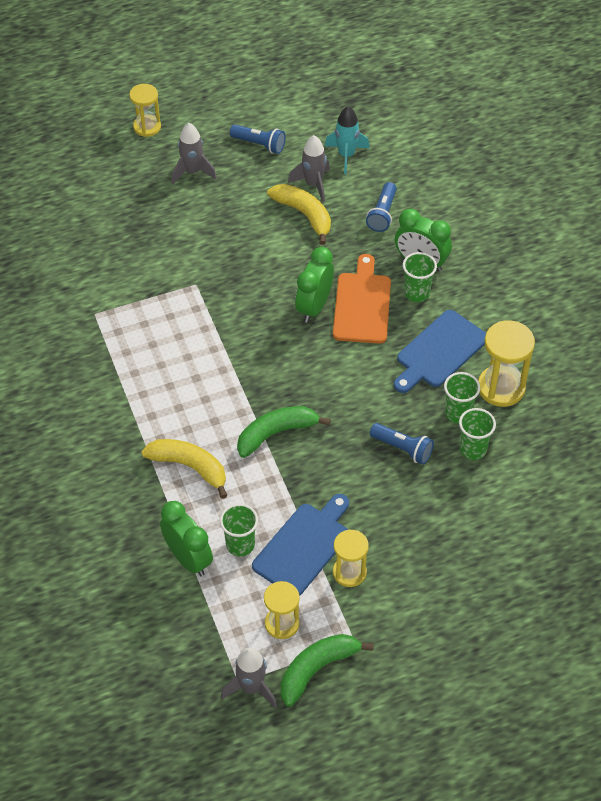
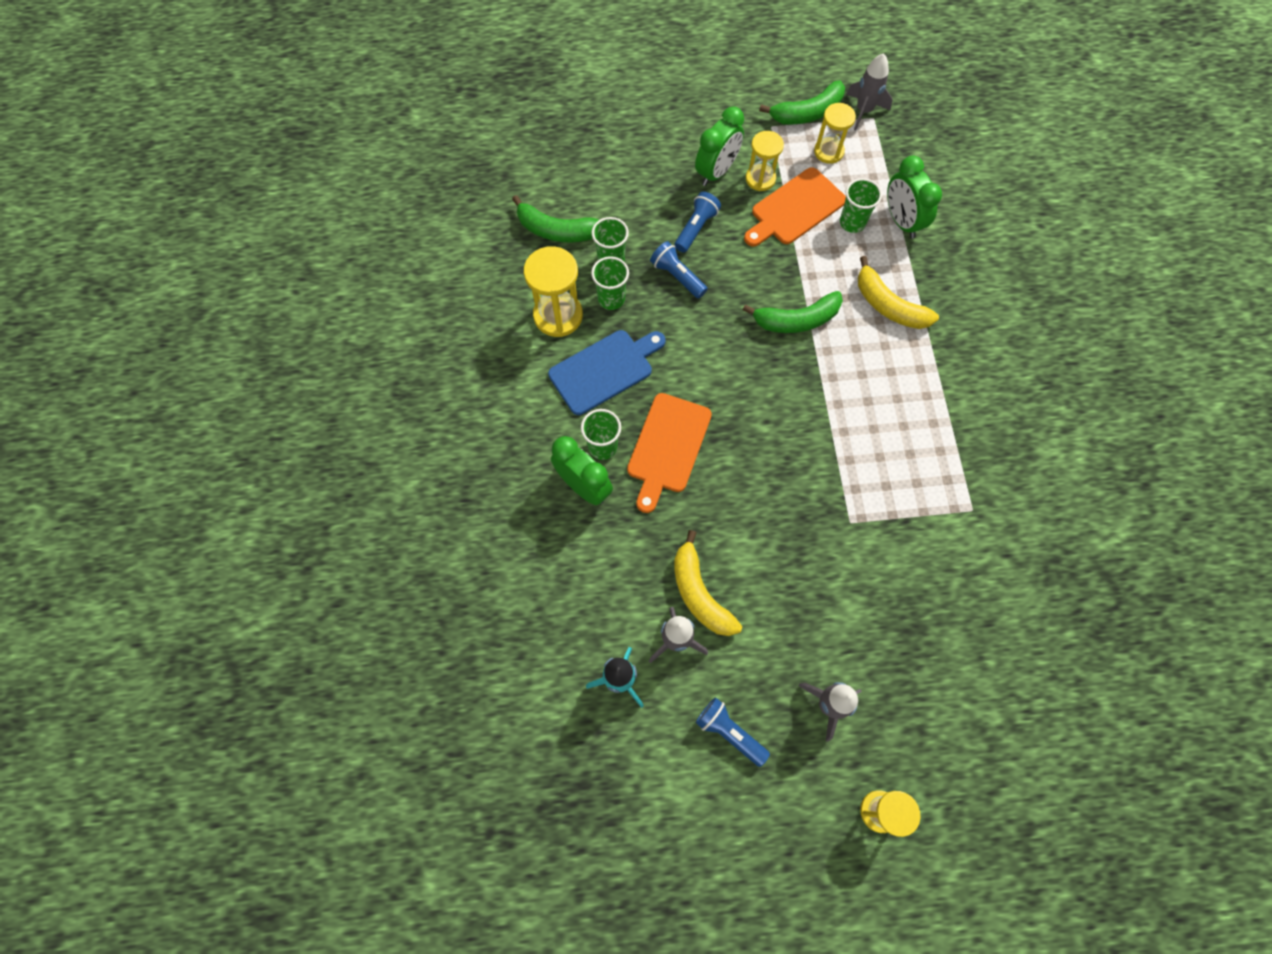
camera: 165 degrees left, 15 degrees up
(303, 546) = (795, 209): blue cutting board -> orange cutting board
(314, 307) = (721, 457): green clock -> green clock (716, 172)
(382, 214) = (604, 570): blue flashlight -> blue flashlight (696, 228)
(539, 466) = (556, 230): none -> green banana

